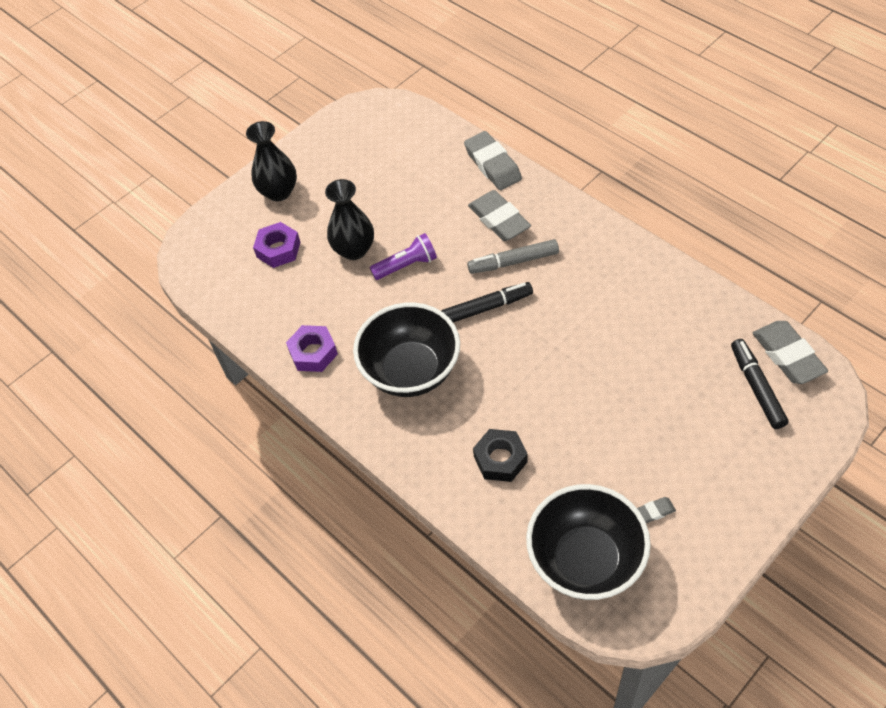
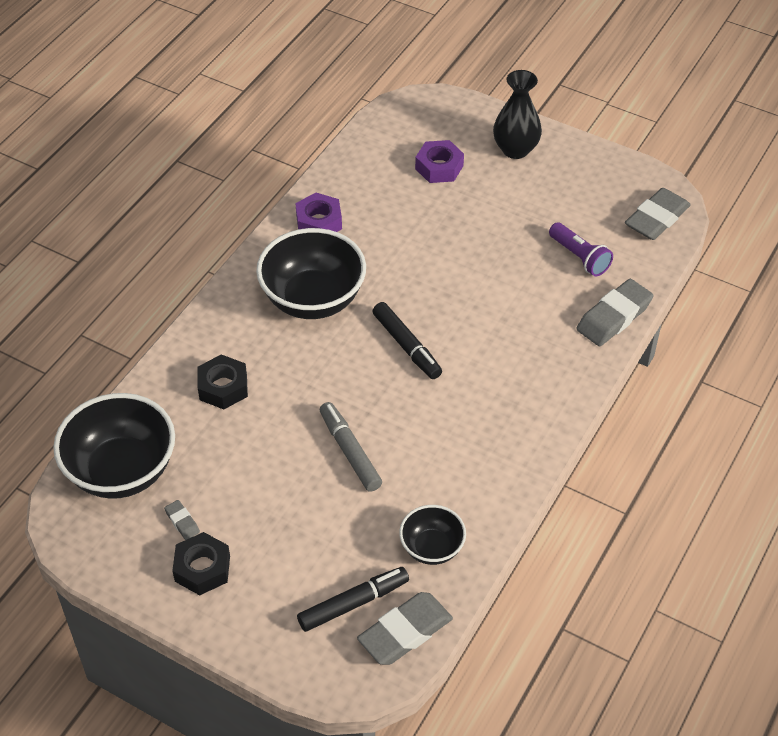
camera: 70 degrees right, 5 degrees down
(354, 250) = (455, 224): black vase -> none
(406, 265) = (446, 270): purple flashlight -> purple flashlight (579, 257)
(499, 220) = (532, 336): grey eraser -> grey eraser (656, 219)
(514, 262) = (475, 359): grey marker -> grey marker (350, 452)
(706, 324) = (432, 548): none -> black bowl
(709, 500) = (202, 568): none -> black nut

